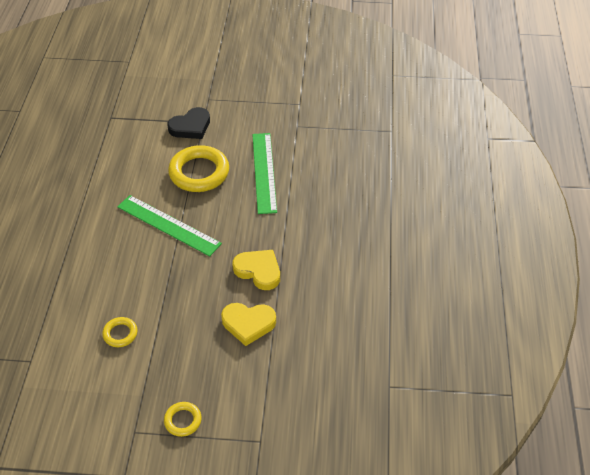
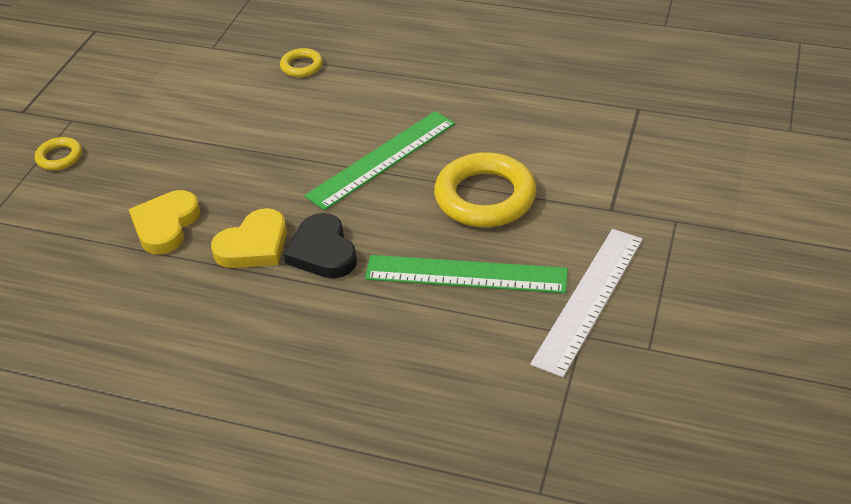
camera: 105 degrees right, 5 degrees down
(120, 334) = (213, 112): yellow ring -> yellow ring (301, 66)
(191, 127) = (601, 194): black heart -> black heart (322, 251)
(272, 125) = (589, 299): none -> white ruler

